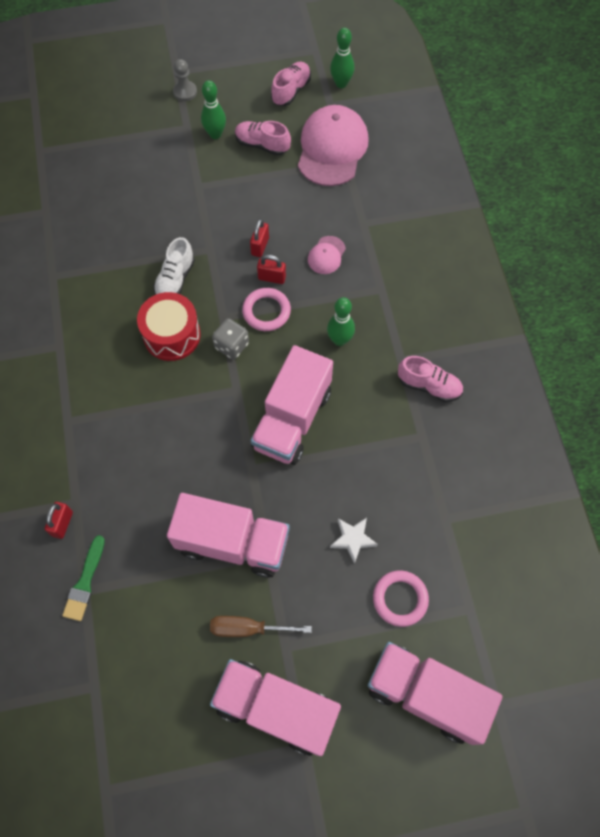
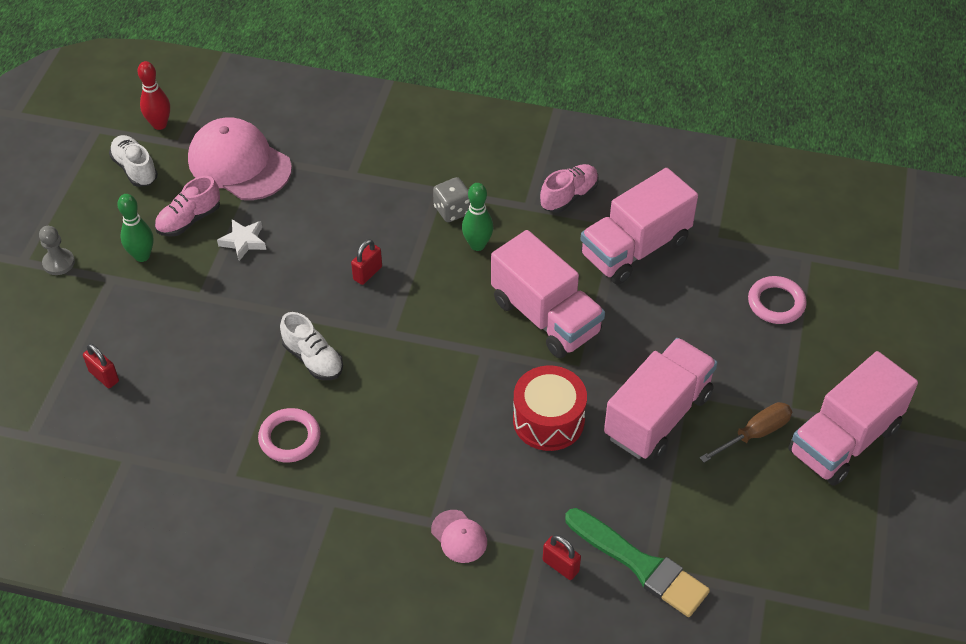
camera: 65 degrees left, 15 degrees down
(85, 582) = (640, 564): green brush -> green brush, size x1.58
(172, 335) = (383, 386): red drum -> red drum (548, 420)
(231, 345) = (429, 337): grey dice -> grey dice (452, 210)
(248, 628) = (754, 434): brown screwdriver -> brown screwdriver turned 150 degrees counterclockwise
(260, 246) = (321, 269): red padlock -> red padlock (104, 376)
(266, 311) = (406, 292): pink ring -> pink ring (290, 438)
(291, 91) = (135, 169): pink shoe -> white shoe
(326, 255) = (370, 218): pink cap -> pink cap (459, 536)
(341, 83) = (159, 124): green bowling pin -> red bowling pin
(353, 539) = (700, 316): white star -> white star (243, 241)
(426, 694) = (874, 319): pink truck -> pink truck (635, 248)

